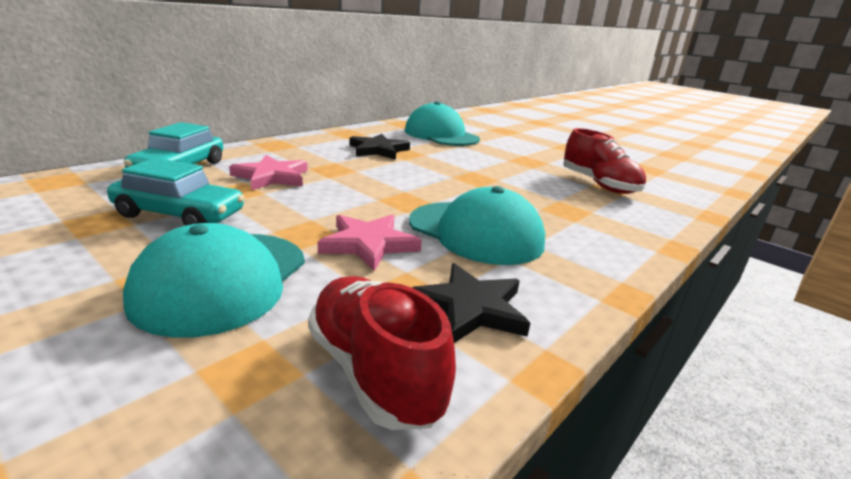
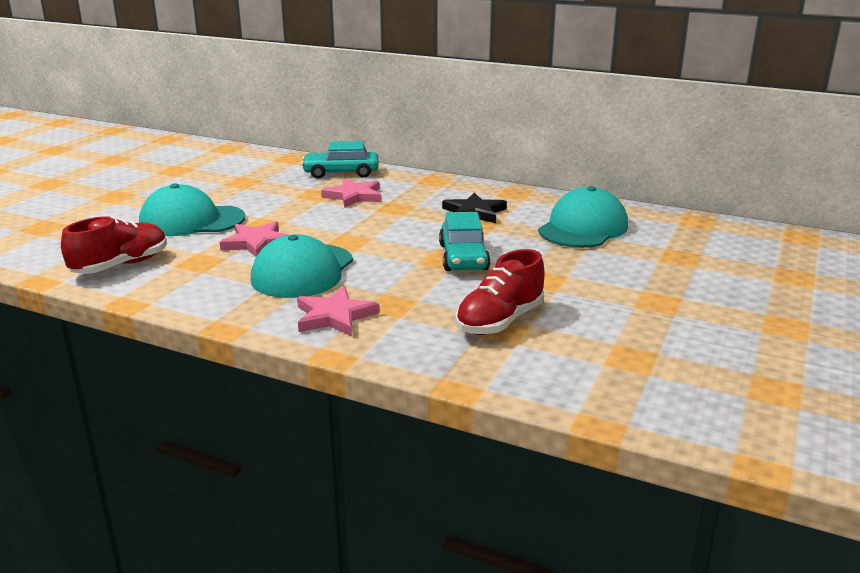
camera: 75 degrees right, 0 degrees up
(179, 214) = (265, 193): turquoise car -> turquoise car (463, 257)
(470, 308) = (186, 280): black star -> none
(591, 235) = (334, 316): none -> pink star

